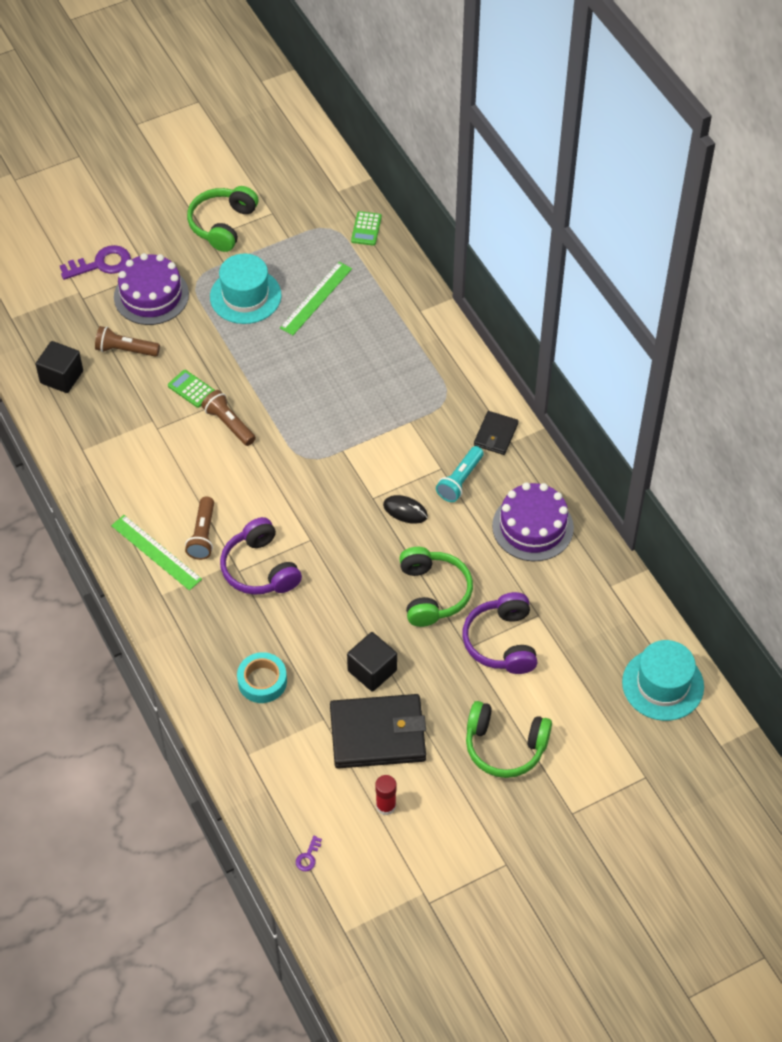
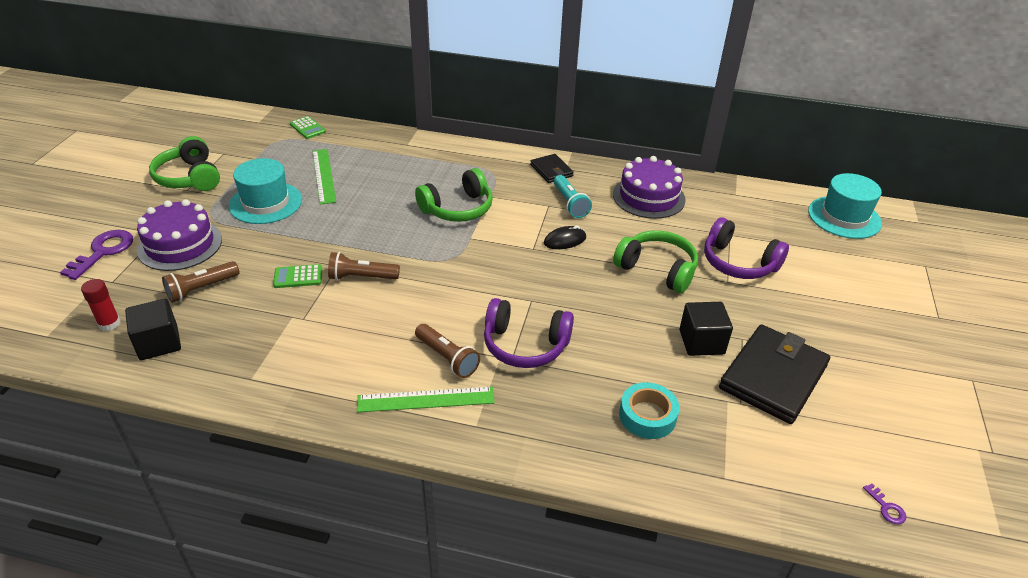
camera: 50 degrees left, 15 degrees down
(386, 806) = (859, 417): red glue stick -> red glue stick (109, 324)
(505, 746) = (844, 315): green headphones -> green headphones (458, 208)

